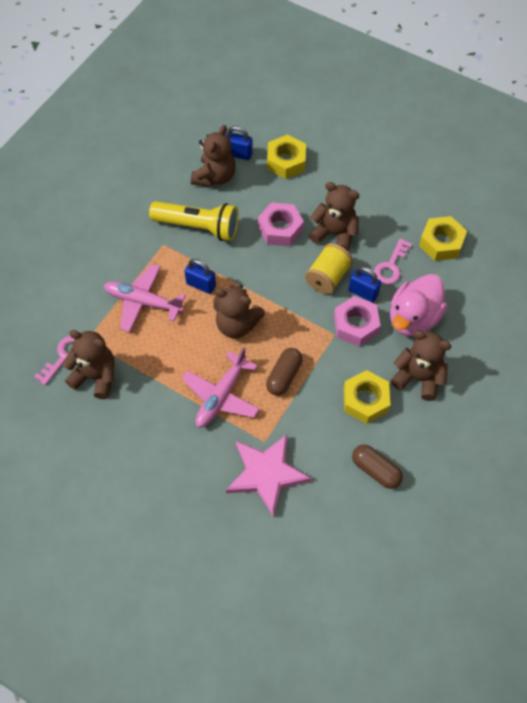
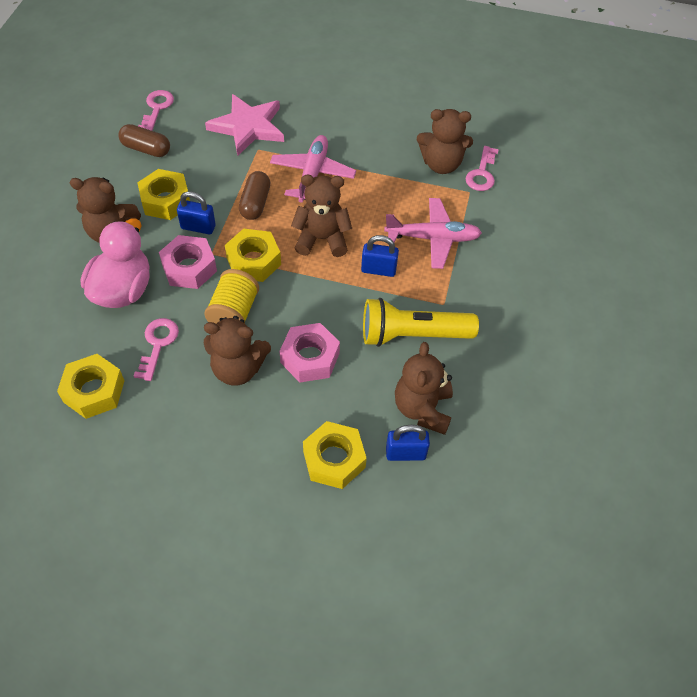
camera: 160 degrees right, 5 degrees down
(300, 318) = (253, 261): none -> yellow nut
(357, 528) = (157, 108): none -> pink key
(363, 292) = (187, 305): blue padlock -> blue padlock (198, 227)

